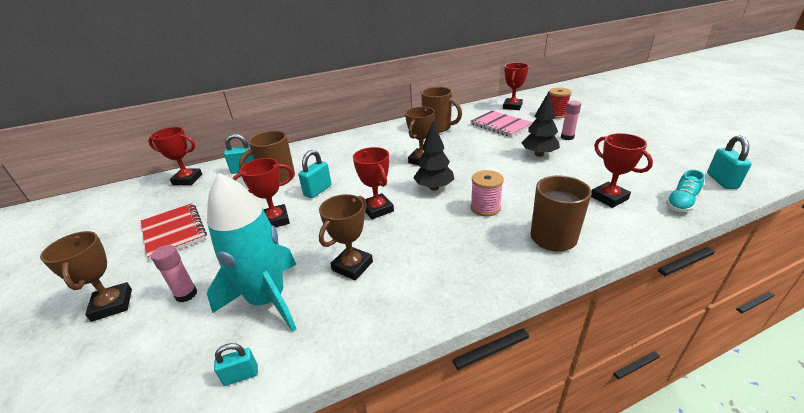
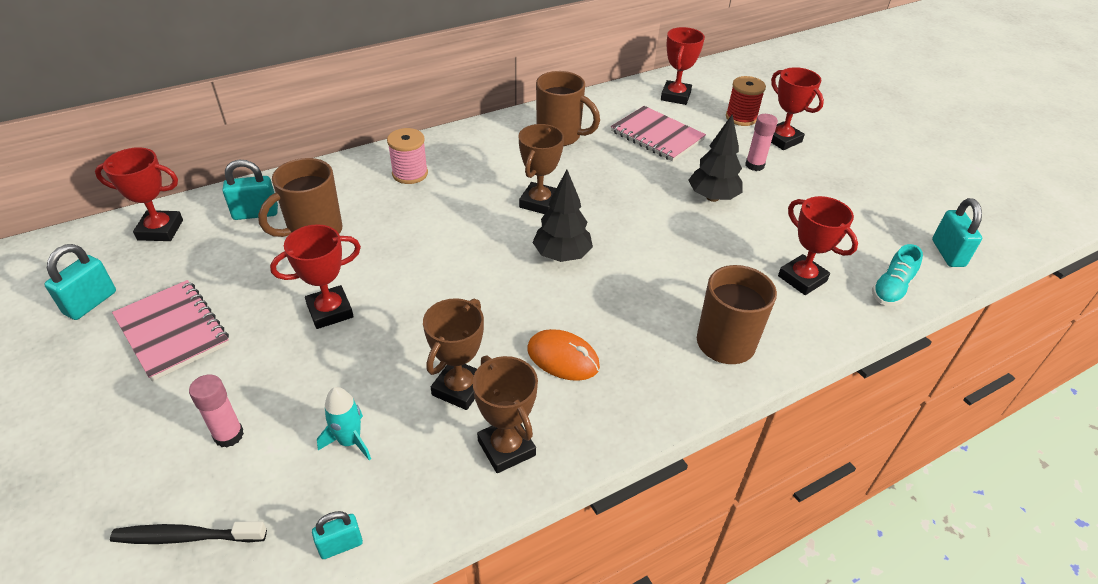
camera: 10 degrees left, 10 degrees up
(112, 305) = (121, 453): brown trophy -> brown trophy (506, 448)
(132, 364) = (186, 537): none -> black toothbrush
(174, 232) = (172, 331): red notebook -> pink notebook
(267, 300) = (349, 441): turquoise rocket -> turquoise rocket, size x0.44
(318, 190) = (385, 257): turquoise padlock -> turquoise padlock (91, 303)
(377, 209) = (482, 293): red trophy -> red trophy (782, 139)
(429, 247) = (563, 358): none -> orange mouse
(485, 208) = (636, 293): pink spool -> pink spool (410, 174)

